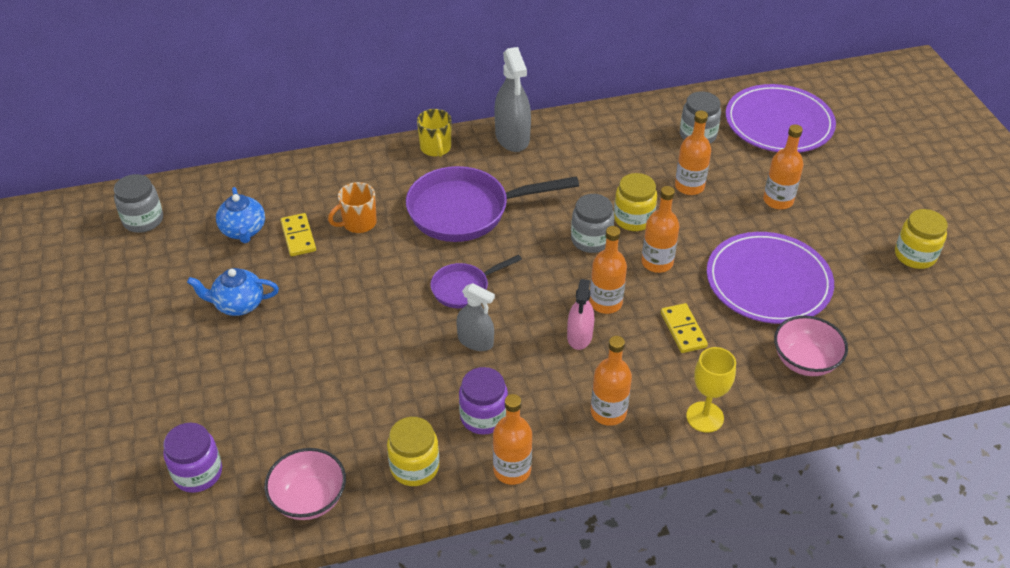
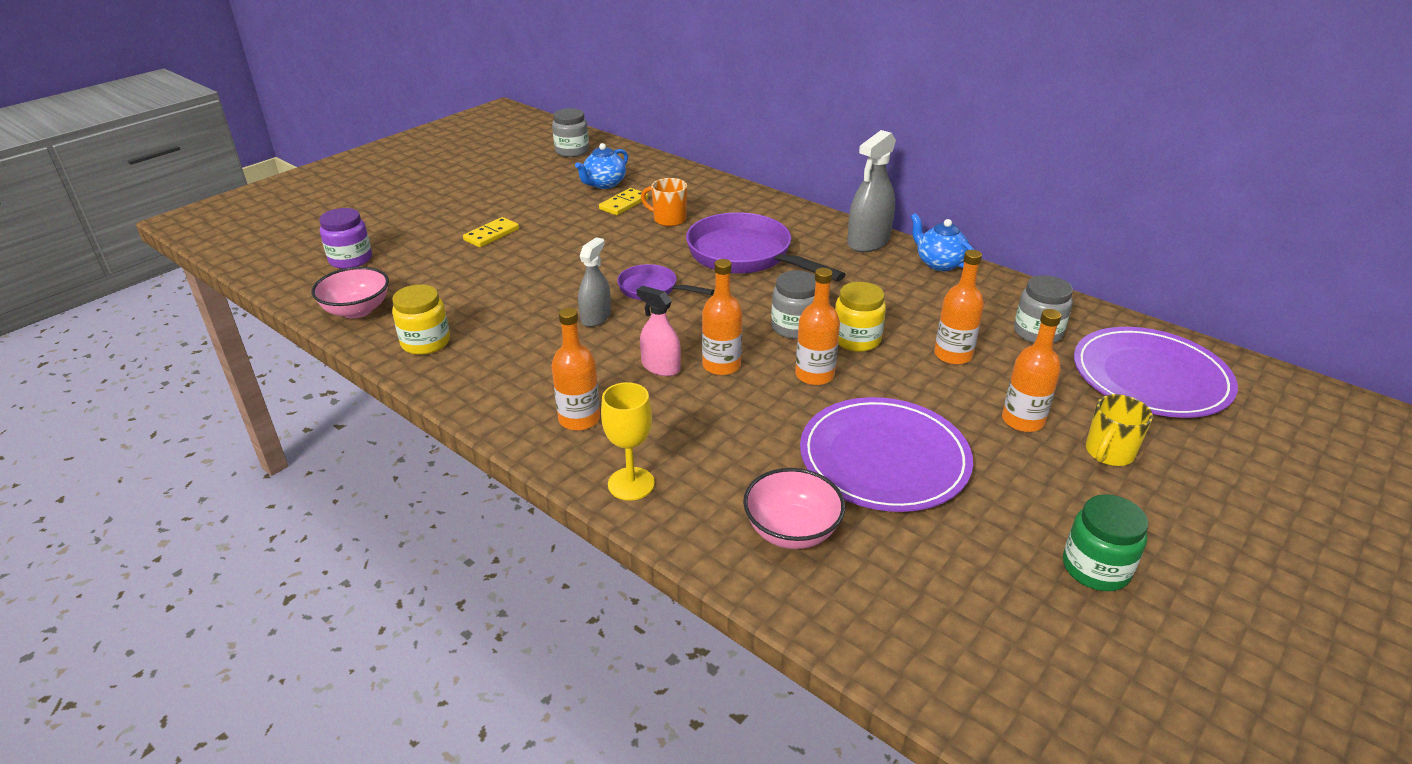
camera: 55 degrees right, 10 degrees down
(238, 304) = (528, 211): blue teapot -> blue teapot (939, 263)
(436, 148) = (800, 216): yellow mug -> yellow mug (1108, 453)
(475, 341) = (596, 317): grey spray bottle -> grey spray bottle turned 150 degrees counterclockwise
(483, 417) = (511, 354): purple jar -> none
(512, 470) = (460, 391): orange bottle -> none
(579, 336) = (660, 367): pink spray bottle -> pink spray bottle turned 60 degrees clockwise
(683, 330) = (739, 425): yellow domino -> yellow domino (491, 235)
(915, 255) = (1095, 568): yellow jar -> green jar

